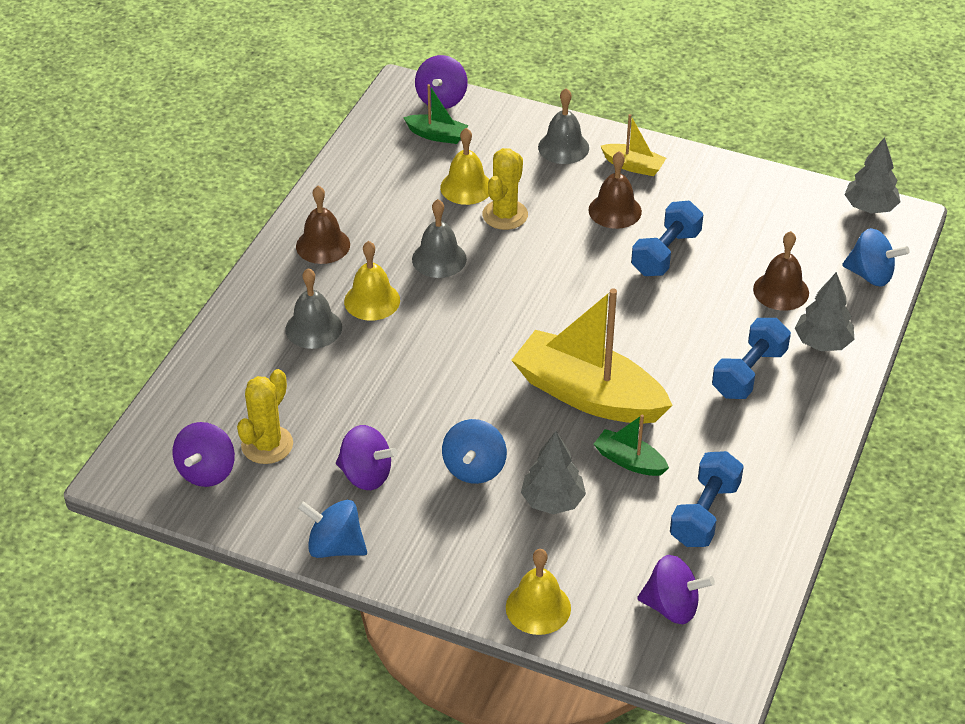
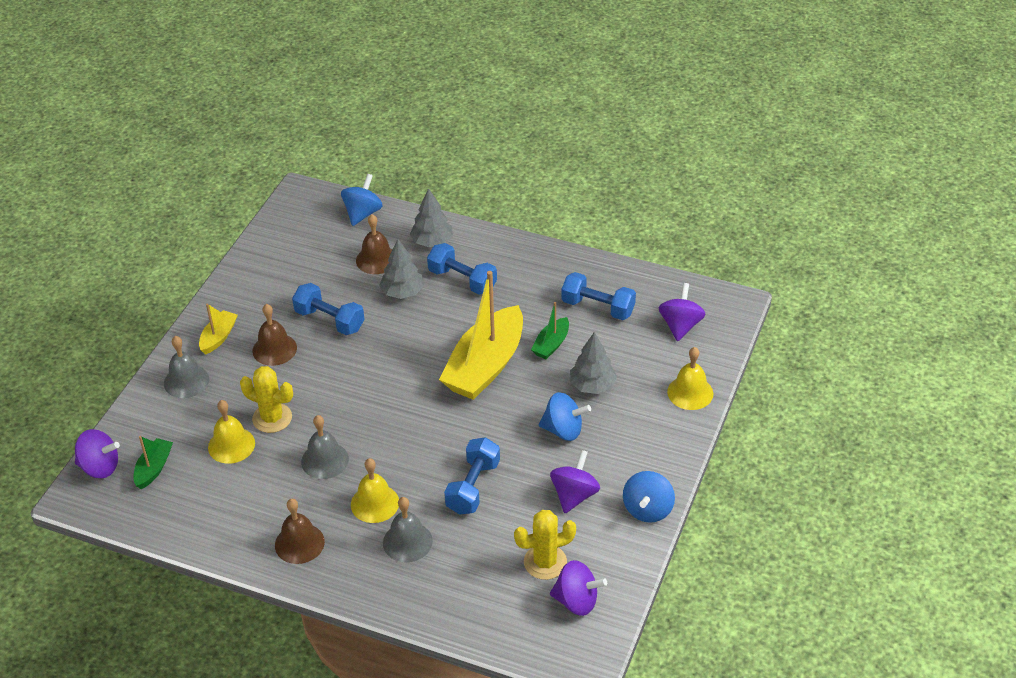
camera: 90 degrees left, 0 degrees up
(267, 445) = (545, 562): yellow cactus -> yellow cactus turned 45 degrees counterclockwise
(388, 382) = (473, 487): none -> blue dumbbell
(870, 207) = (287, 208): grey tree -> grey tree (402, 292)

